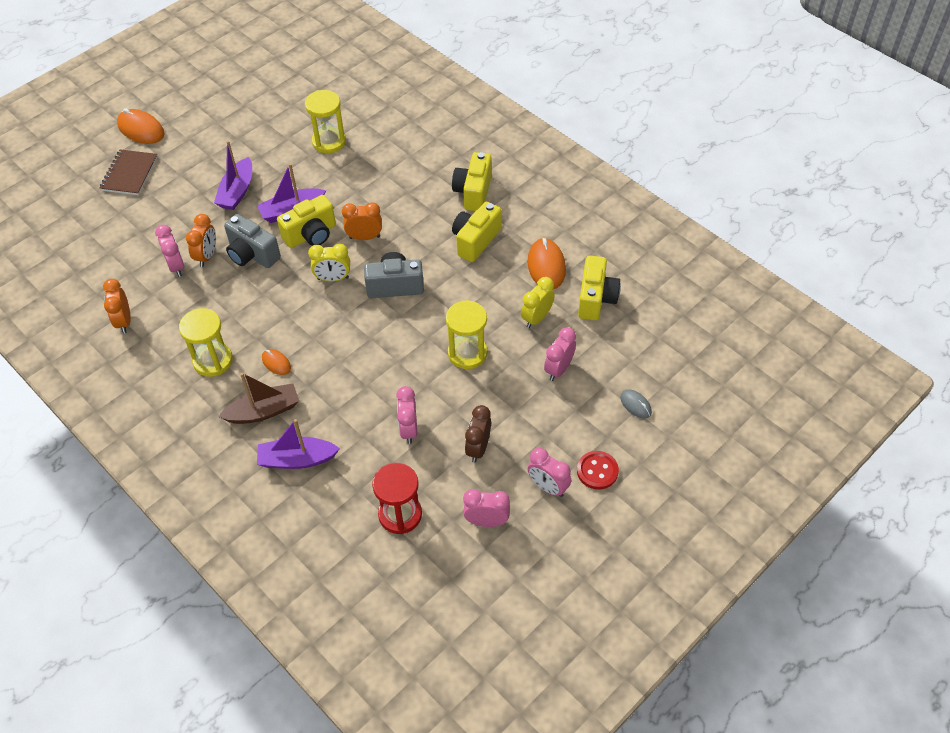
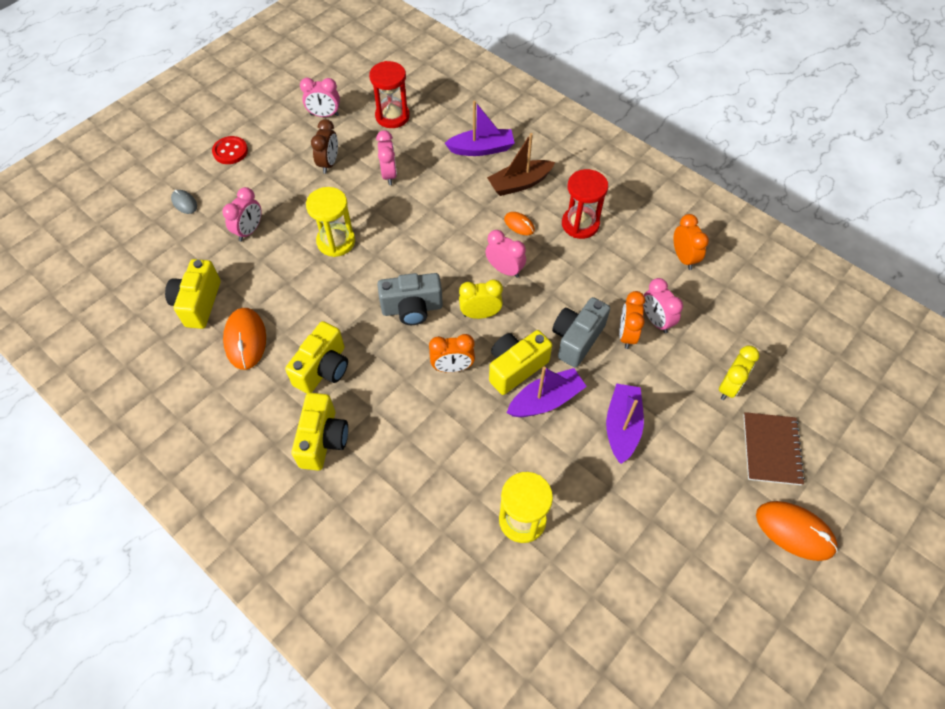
camera: 175 degrees right, 5 degrees up
(213, 361) = (580, 224): yellow hourglass -> red hourglass
(252, 254) = (577, 339): grey camera -> grey camera turned 90 degrees counterclockwise
(536, 318) = (264, 280): yellow clock -> yellow clock (729, 387)
(548, 487) = (273, 139): pink clock -> pink clock (504, 270)

